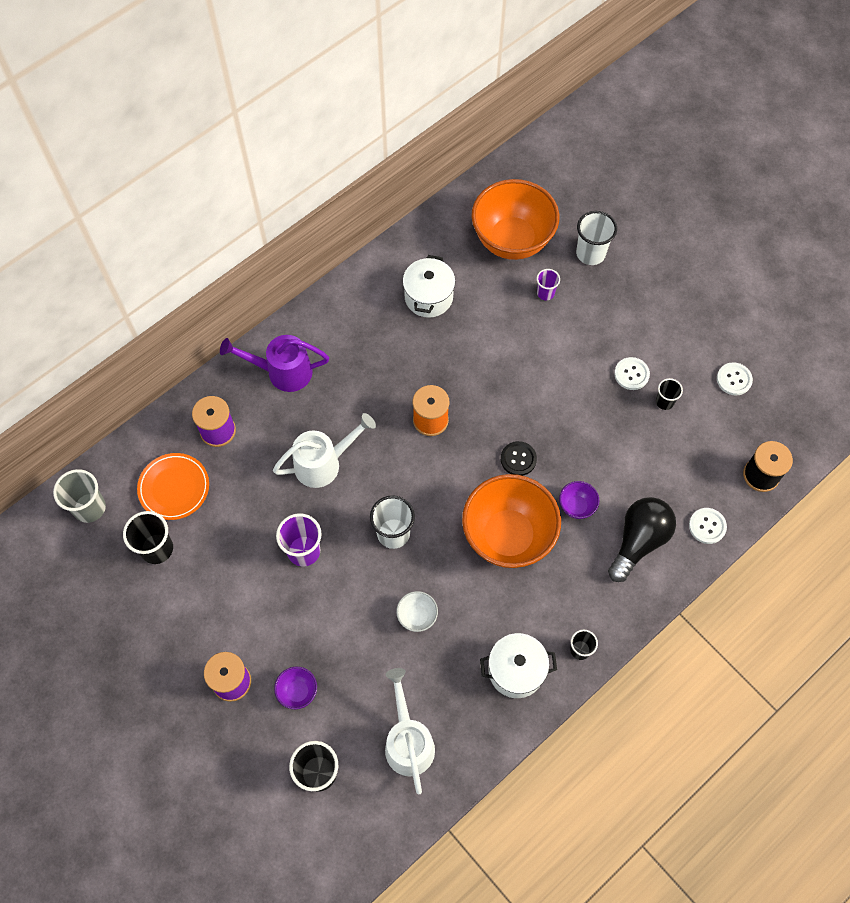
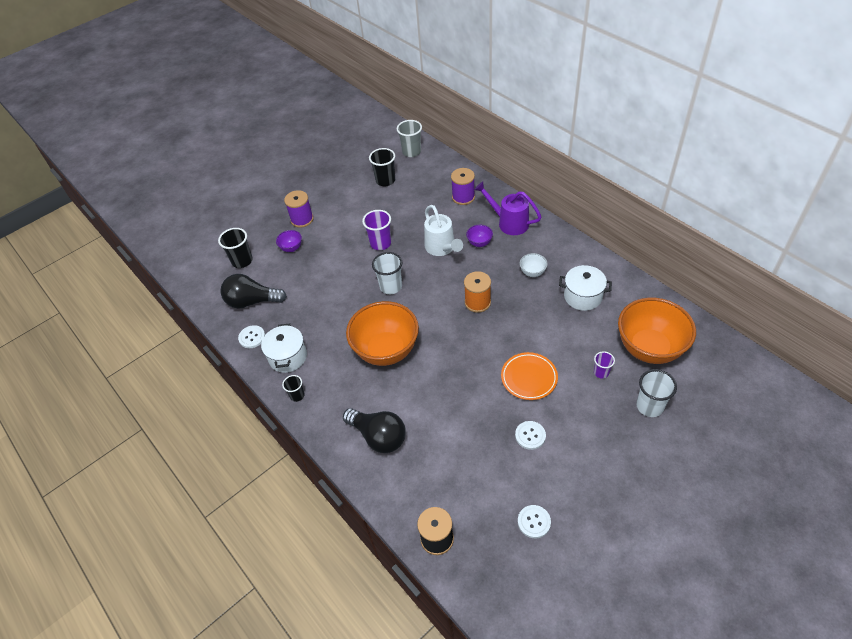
camera: 95 degrees right, 15 degrees down
(174, 488) = (424, 183): orange plate -> orange plate (529, 378)
(282, 372) = (509, 222): purple watering can -> purple watering can turned 60 degrees counterclockwise
(408, 741) = (252, 301): white watering can -> black light bulb
(417, 616) = (332, 302): white bowl -> white bowl (532, 272)
(518, 459) = (448, 356): black button -> none
(576, 506) = (409, 394): purple bowl -> purple bowl (479, 243)
(664, 402) = (505, 461): black cup -> none
(707, 526) = (389, 489): white button -> white button (252, 337)

